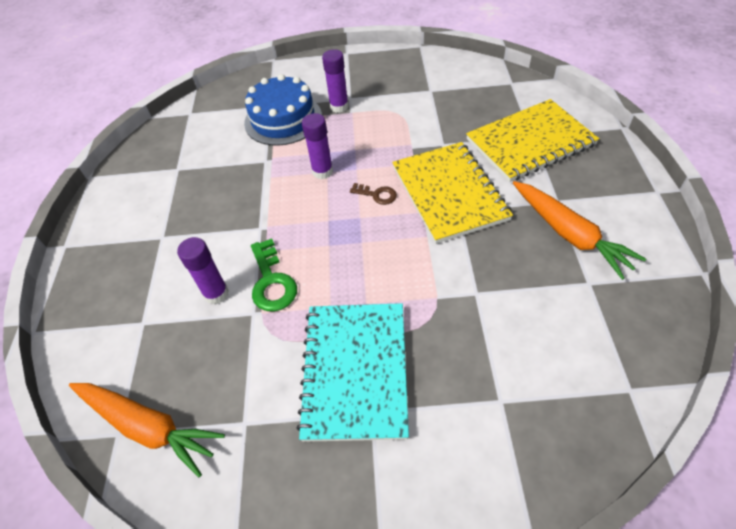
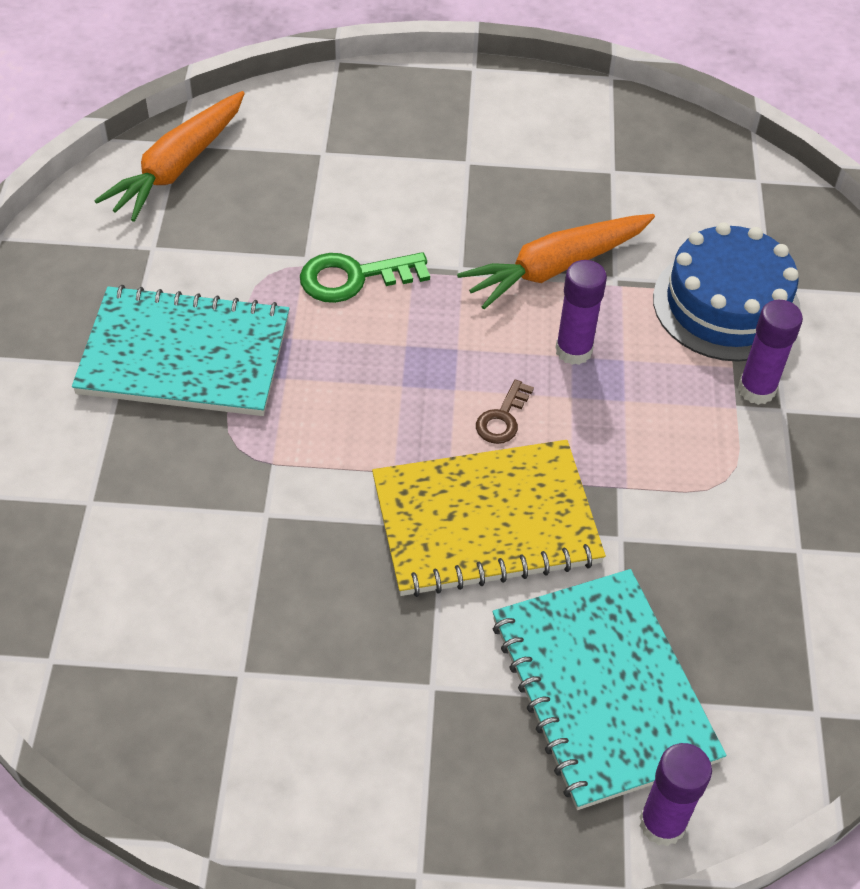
camera: 90 degrees right, 0 degrees up
(216, 293) = (349, 220): purple glue stick -> purple glue stick (662, 823)
(530, 142) = (603, 689): yellow notebook -> turquoise notebook
(569, 234) = (348, 679): orange carrot -> orange carrot (555, 268)

